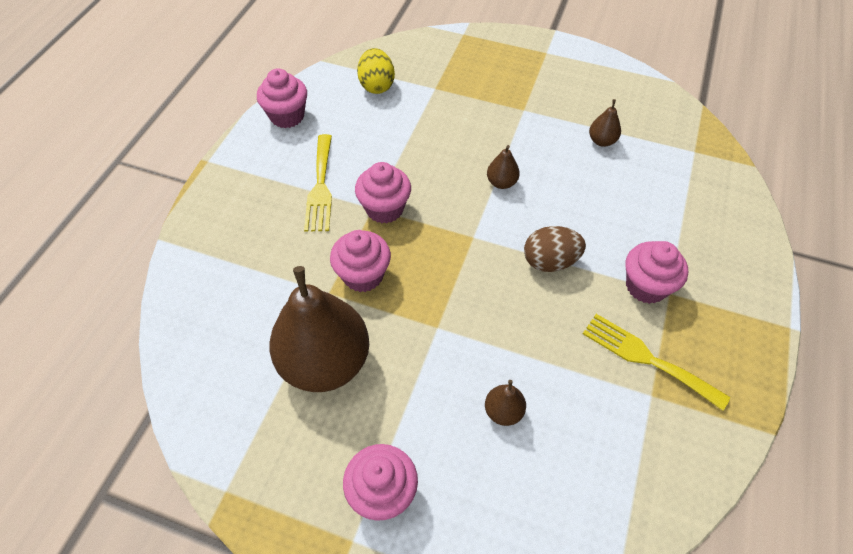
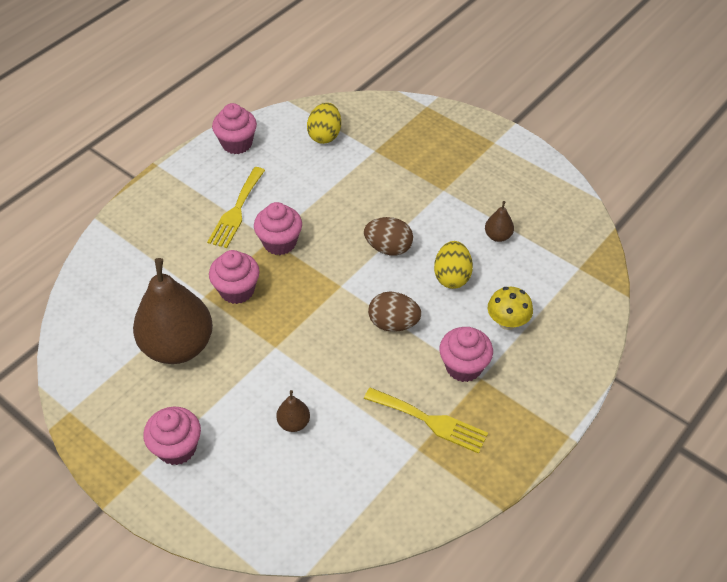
camera: 20 degrees right, 5 degrees down
(501, 182) = (388, 248): brown pear -> brown egg
(581, 194) = (452, 276): none -> yellow egg
(647, 358) = (430, 421): yellow fork -> yellow fork turned 150 degrees clockwise
(661, 225) = (507, 322): none -> yellow mushroom

